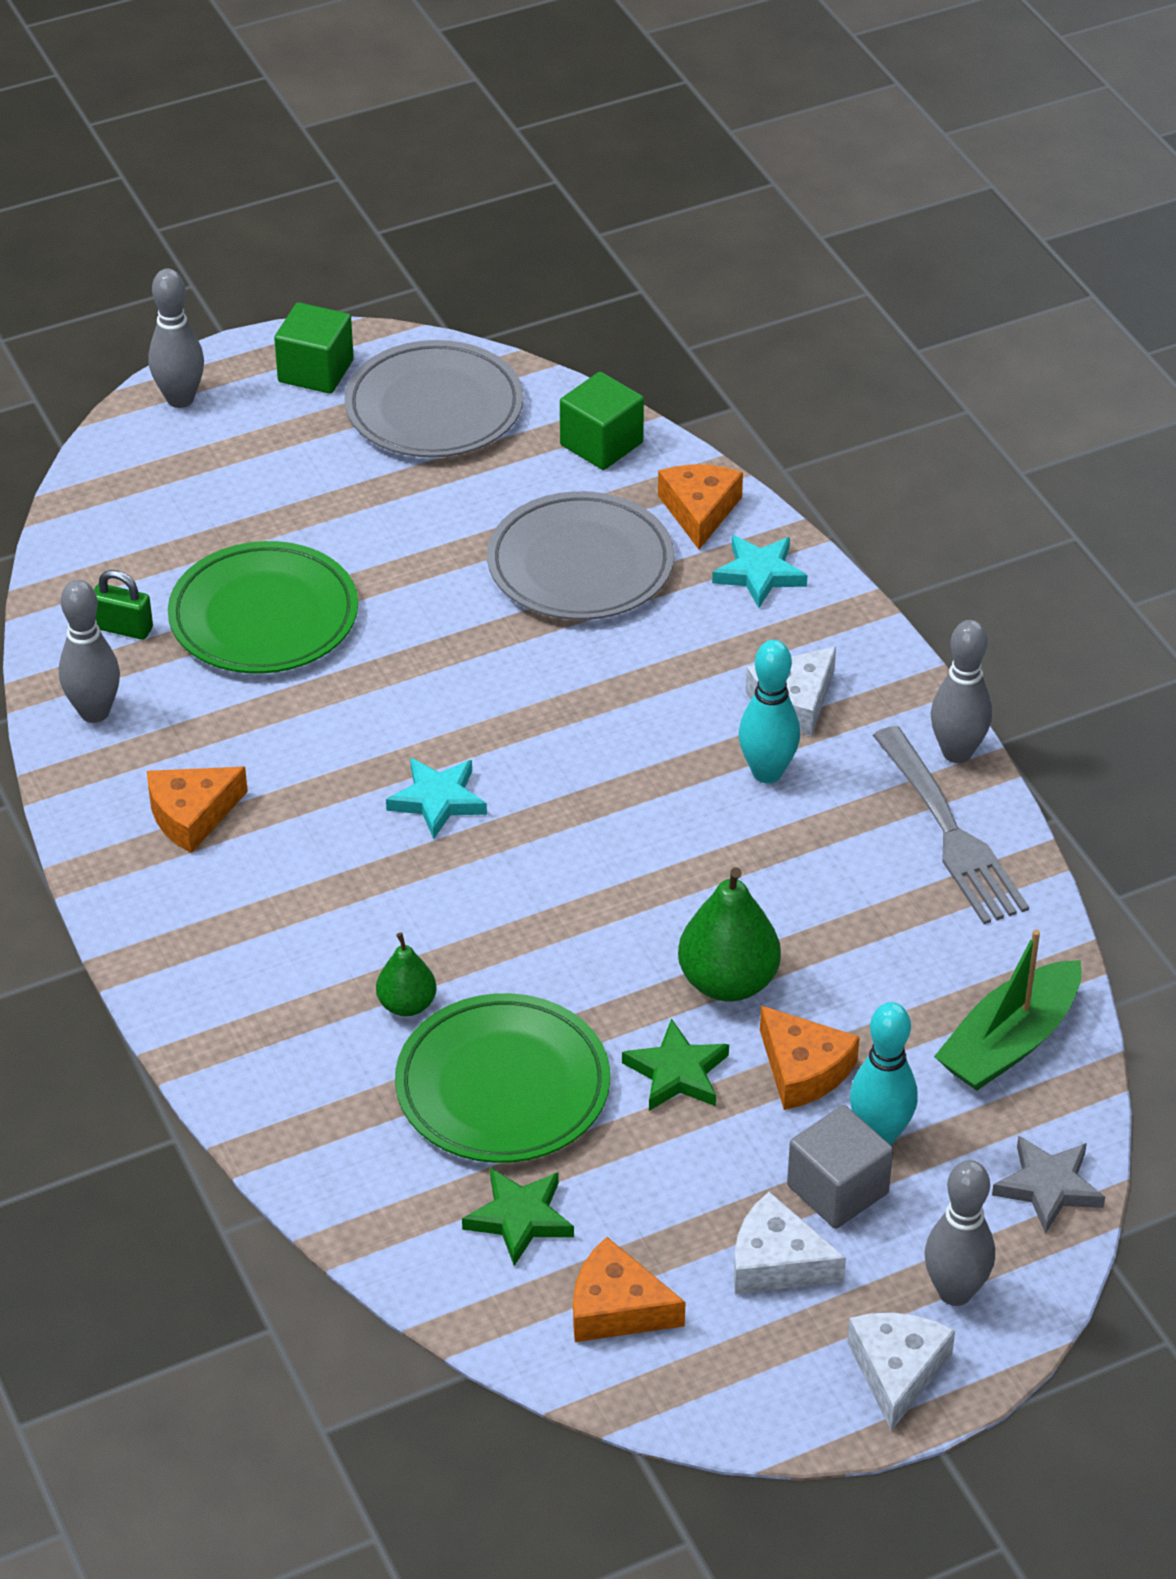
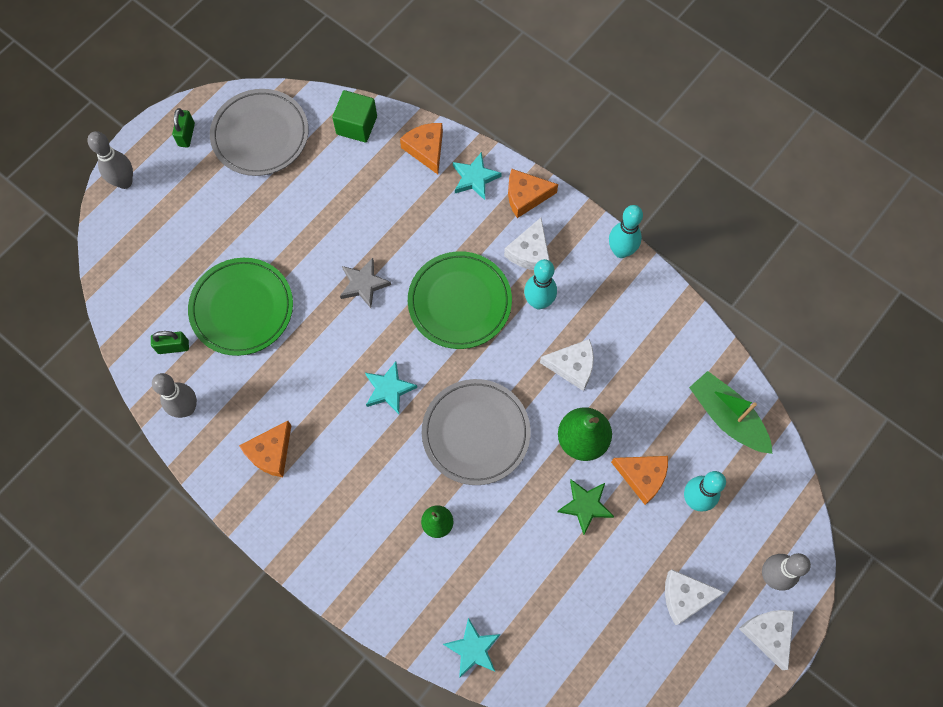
camera: 25 degrees left, 25 degrees up
(316, 371) = (186, 135): green cube -> green padlock
(361, 1192) = (473, 649): none -> turquoise star
(503, 1086) = (508, 552): green plate -> green plate (459, 302)
(519, 1218) = (555, 628): green star -> none
(580, 565) = (384, 208): grey plate -> grey plate (476, 433)
(616, 1308) = (626, 660): orange cheese -> orange cheese (526, 196)
(772, 877) = (572, 366): none -> white cheese
(837, 1189) = (691, 541): grey cube -> none
(949, 832) = (640, 301): grey fork -> none
(957, 752) = (621, 251): grey bowling pin -> turquoise bowling pin
(1009, 1042) = (727, 417): green boat -> green boat turned 120 degrees clockwise
(1048, 1187) = (783, 494): grey star -> grey star (363, 284)

